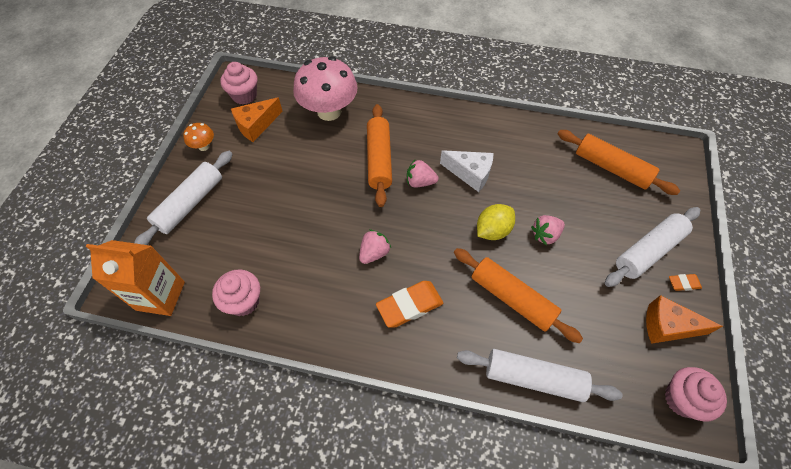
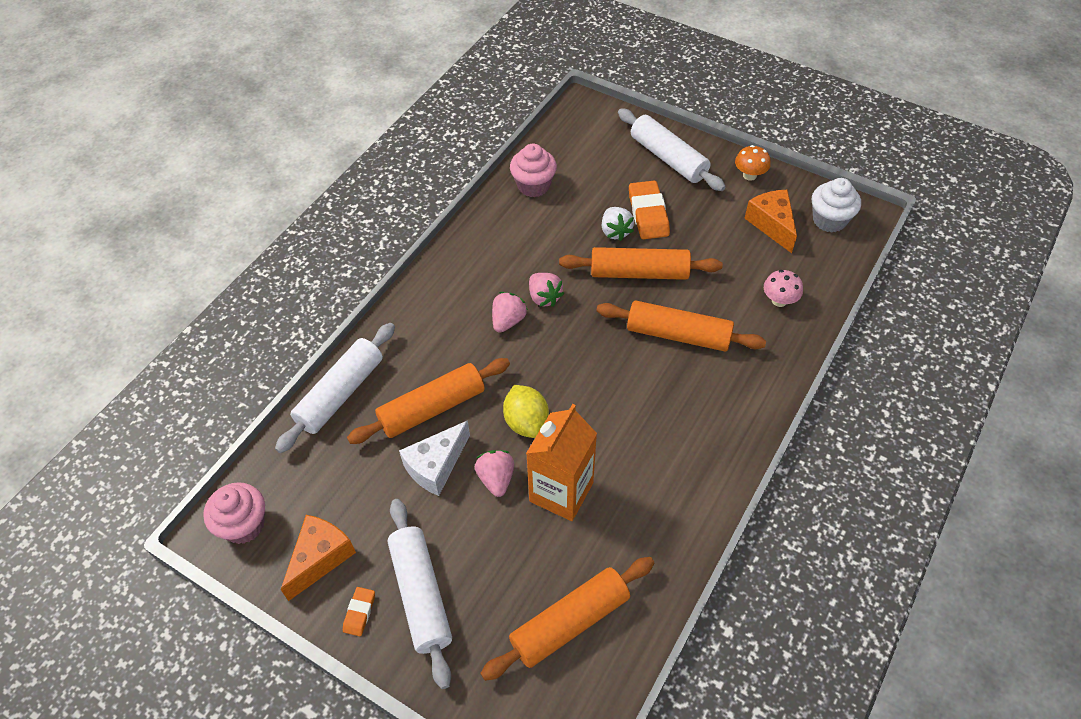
camera: 110 degrees right, 5 degrees down
(160, 296) = (565, 131): orange carton -> orange carton (561, 492)
(244, 95) = (829, 220): pink cupcake -> white cupcake
(287, 221) = (615, 231): none -> white strawberry
(328, 195) = (639, 273): none -> orange rolling pin
(329, 111) = (779, 300): pink mushroom -> pink mushroom, size x0.45
(409, 305) = (468, 312): orange eraser -> orange eraser (648, 214)
(420, 182) = (627, 368): pink strawberry -> pink strawberry (508, 321)
(470, 174) = (621, 428): white cheese -> white cheese (436, 466)

